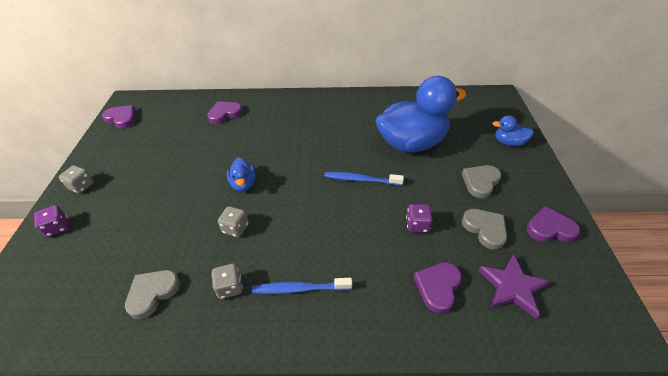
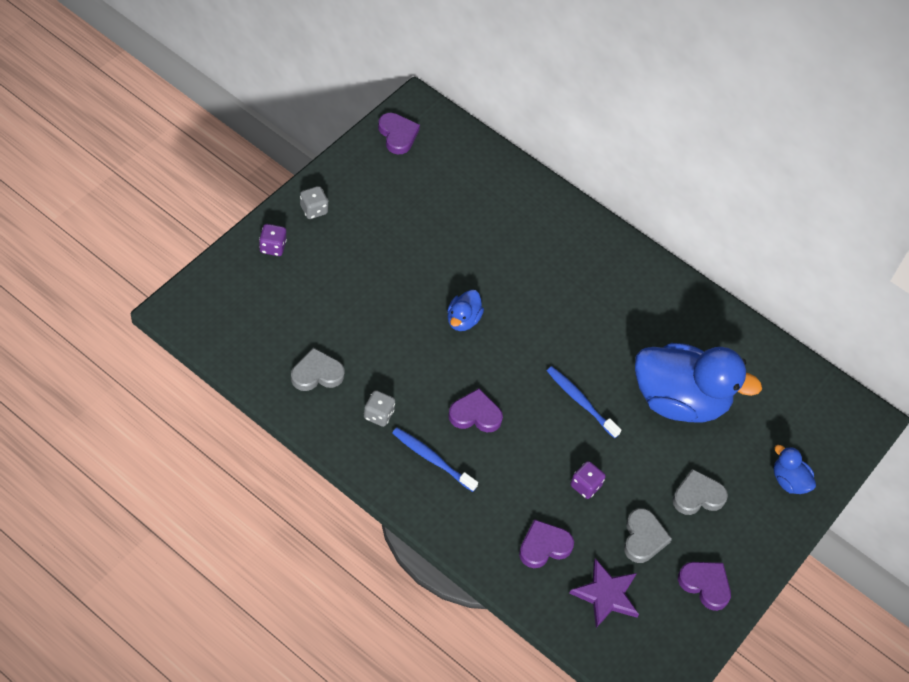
camera: 30 degrees right, 10 degrees up
(225, 114) = (511, 208): purple heart -> purple heart (475, 414)
(235, 228) = (421, 363): grey dice -> none

